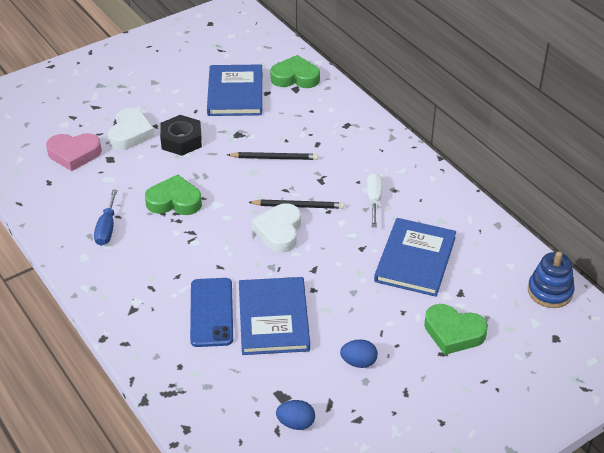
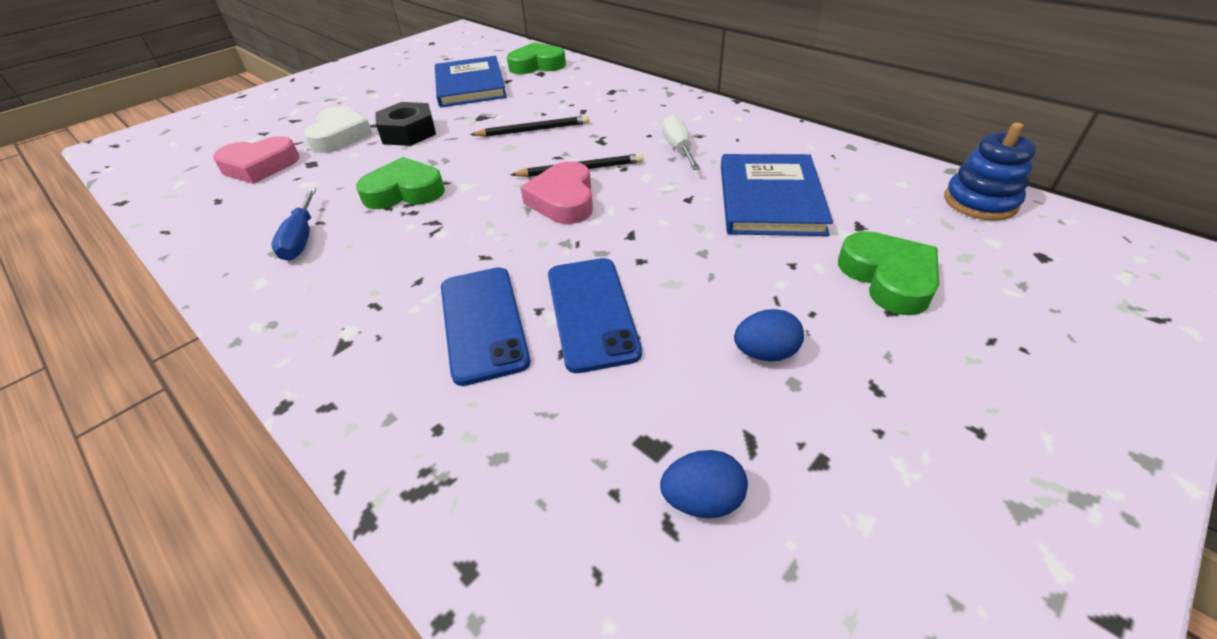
camera: 10 degrees left, 0 degrees up
(273, 318) = (591, 312): blue book -> blue phone
(279, 231) = (563, 200): white heart -> pink heart
(453, 333) = (888, 278): green heart -> green heart turned 120 degrees counterclockwise

